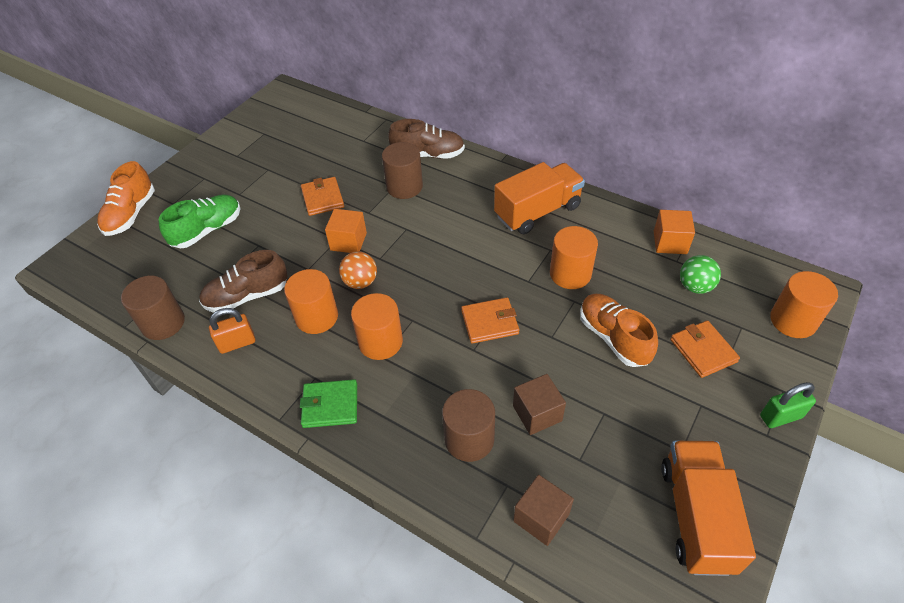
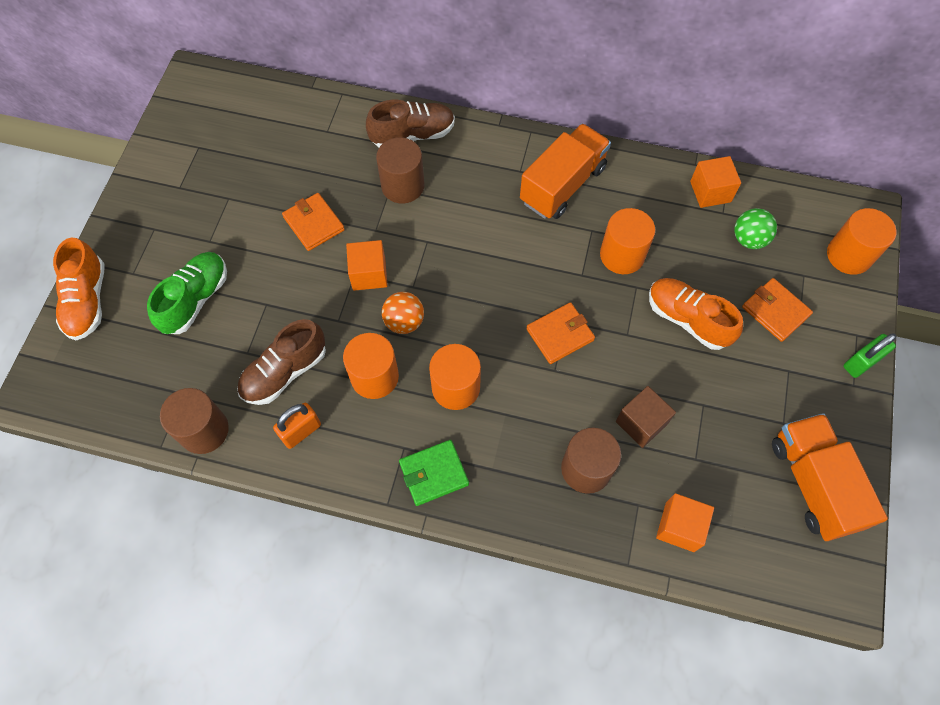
camera: 20 degrees left, 15 degrees up
(541, 517) = (679, 527): brown cube -> orange cube

